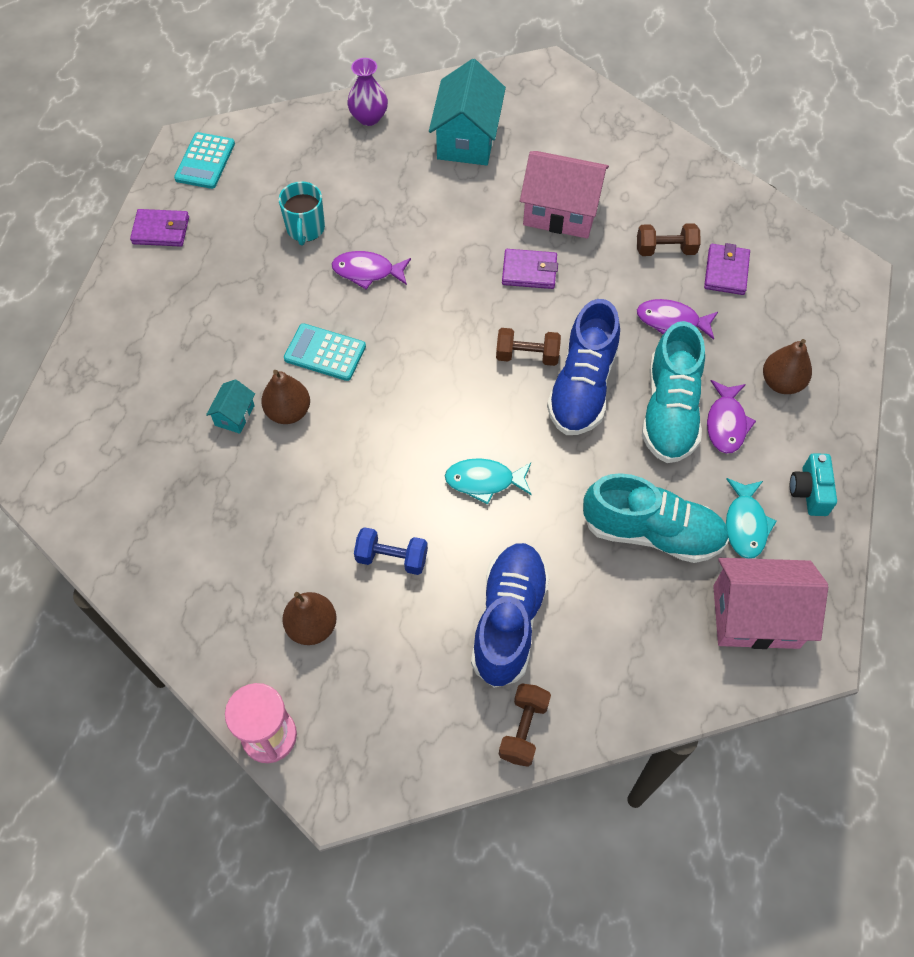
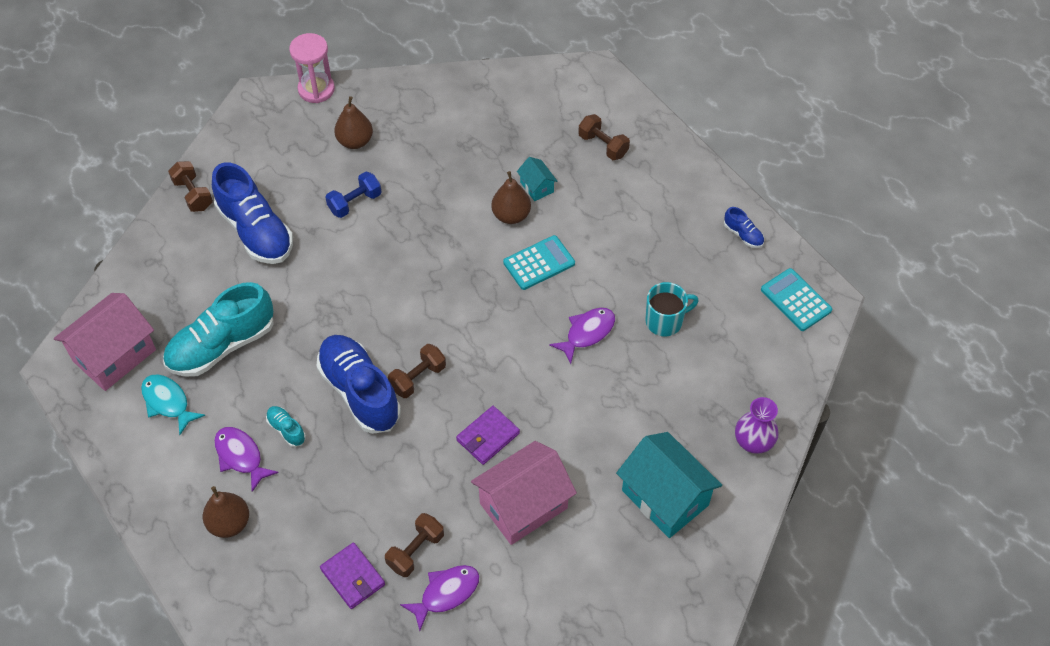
camera: 130 degrees right, 5 degrees down
(133, 397) = (603, 145): none -> brown dumbbell
(161, 230) = (743, 235): purple wallet -> blue shoe
(305, 229) = (665, 321): turquoise mug -> turquoise mug turned 120 degrees clockwise
(484, 481) = (353, 283): turquoise fish -> none
(669, 411) = (286, 430): turquoise shoe -> turquoise shoe, size x0.43
(671, 321) = (351, 496): purple fish -> purple fish (446, 593)
(809, 491) = (143, 461): turquoise camera -> none

